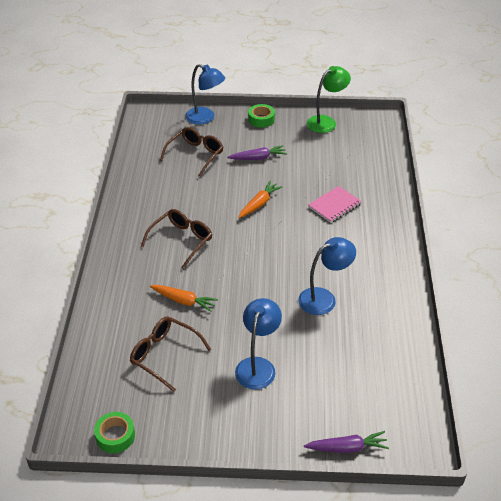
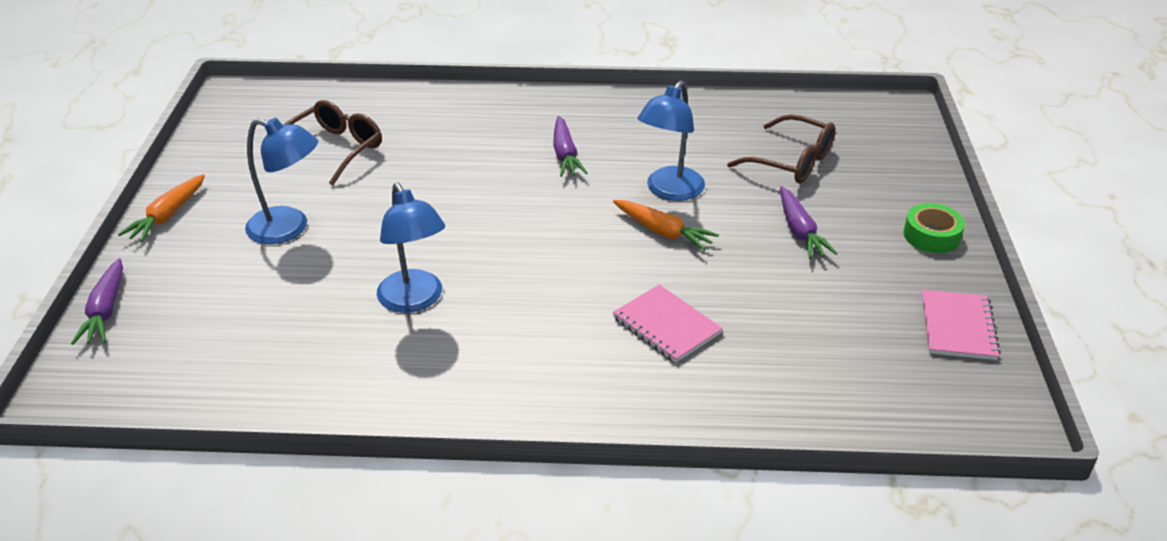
camera: 90 degrees right, 5 degrees down
(115, 436) = (217, 121): green tape -> none
(181, 241) = (565, 155): brown glasses -> purple carrot
(184, 301) = (434, 161): orange carrot -> orange carrot (167, 216)
(205, 118) = (910, 169): blue lamp -> blue lamp (669, 191)
(326, 122) = (958, 327): green lamp -> pink notebook

